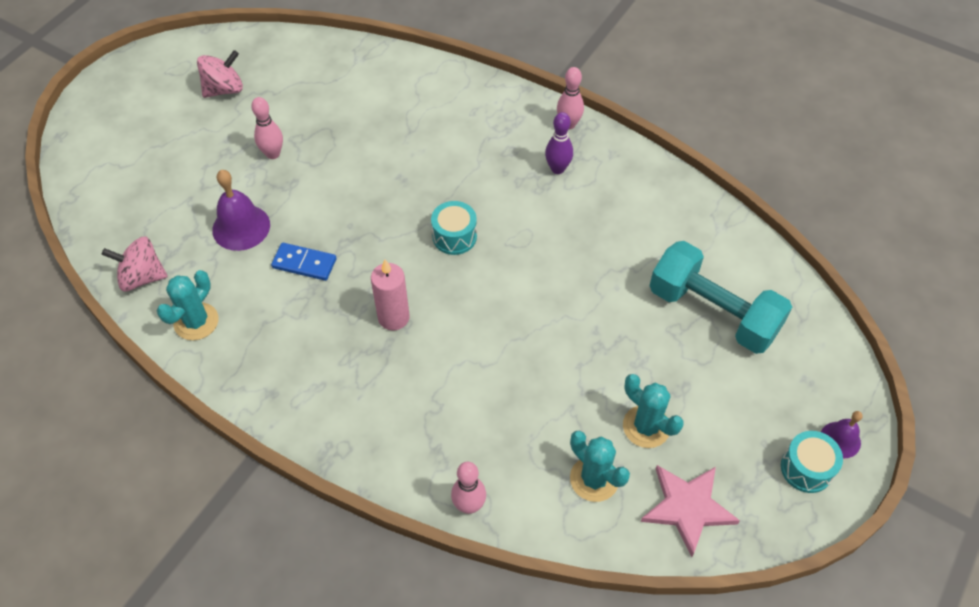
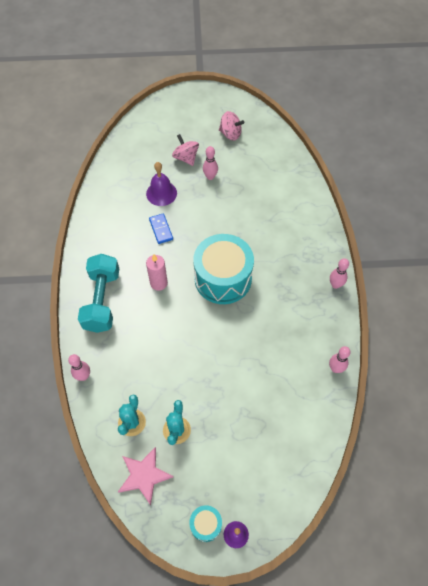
camera: 55 degrees right, 5 degrees up
(142, 277) = (109, 177): pink spinning top -> pink spinning top (186, 158)
(196, 321) = (102, 211): turquoise cactus -> none
(454, 236) = (223, 278): turquoise drum -> turquoise drum, size x2.22
(557, 169) = (302, 297): purple bowling pin -> none
(685, 196) = (335, 368): none -> pink bowling pin
(713, 312) = (269, 425): turquoise dumbbell -> turquoise dumbbell (102, 300)

